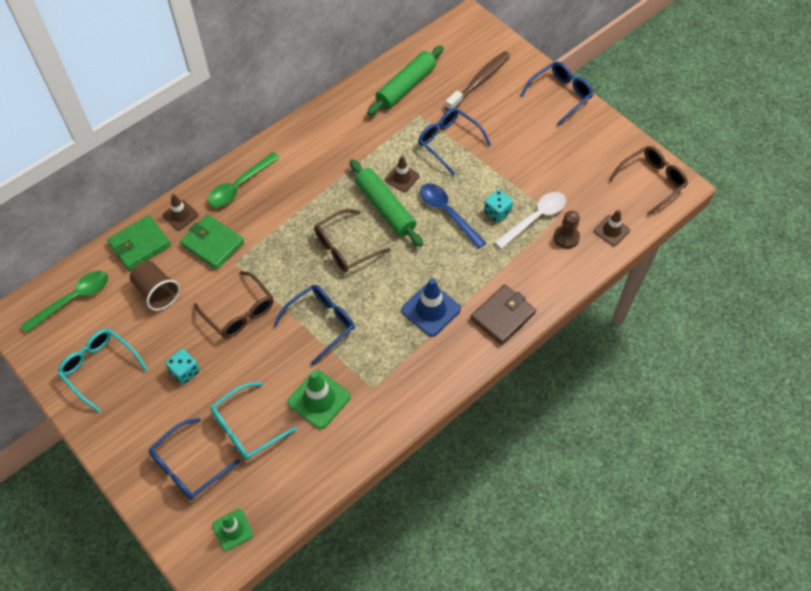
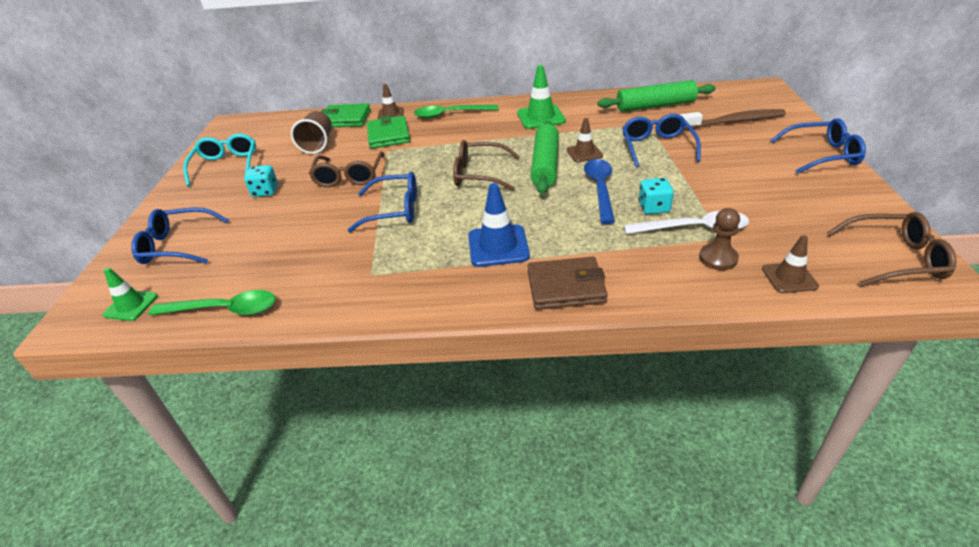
camera: 45 degrees right, 20 degrees down
(73, 299) = (270, 128): green spoon -> green spoon (224, 310)
(247, 427) = (247, 245): turquoise glasses -> none
(319, 399) = (320, 257): green traffic cone -> green traffic cone (541, 117)

